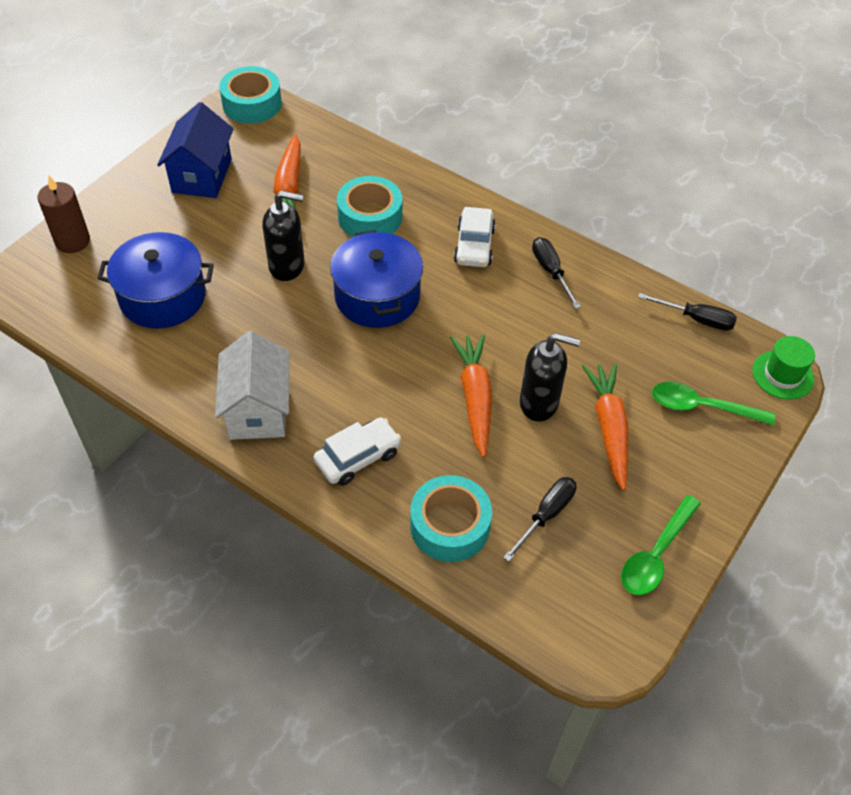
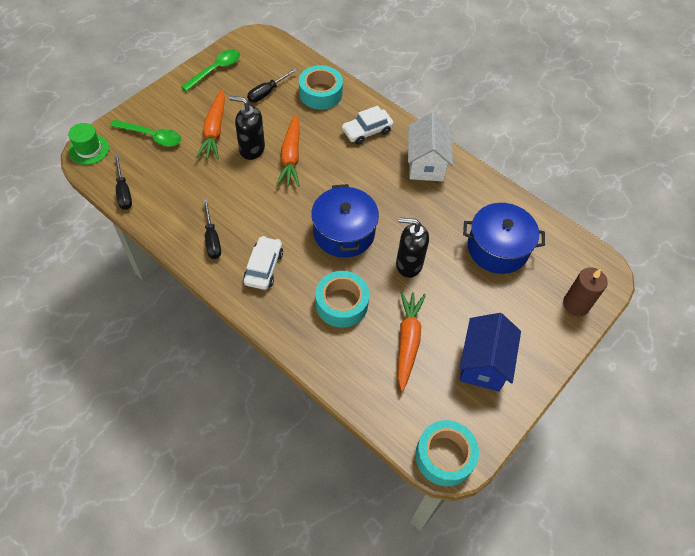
camera: 175 degrees left, 5 degrees up
(696, 319) = (124, 192): black screwdriver -> black screwdriver turned 135 degrees counterclockwise

